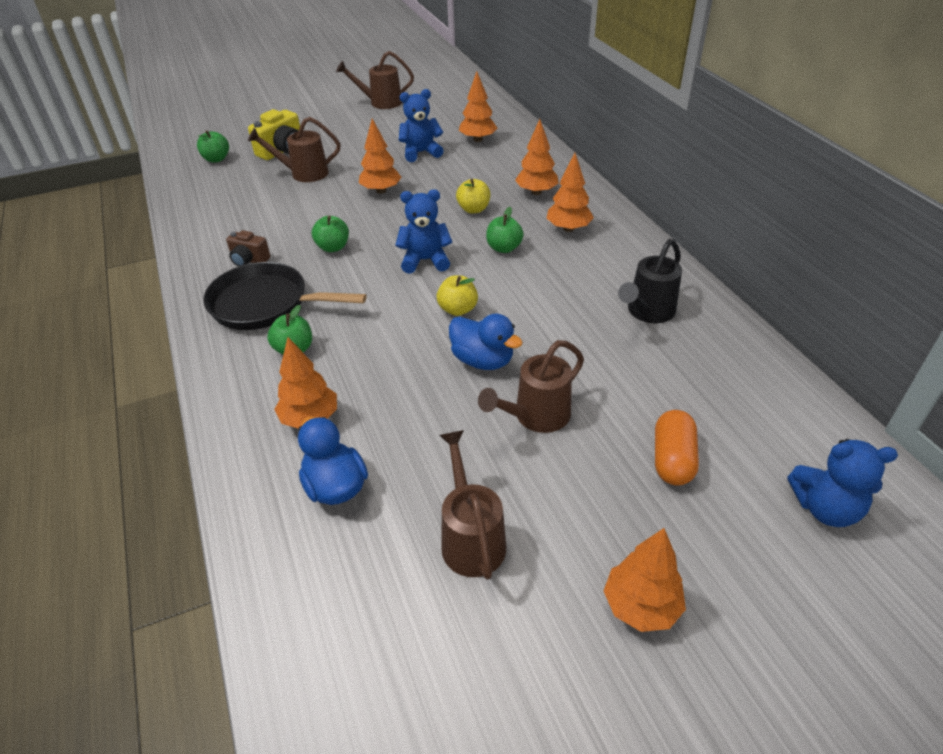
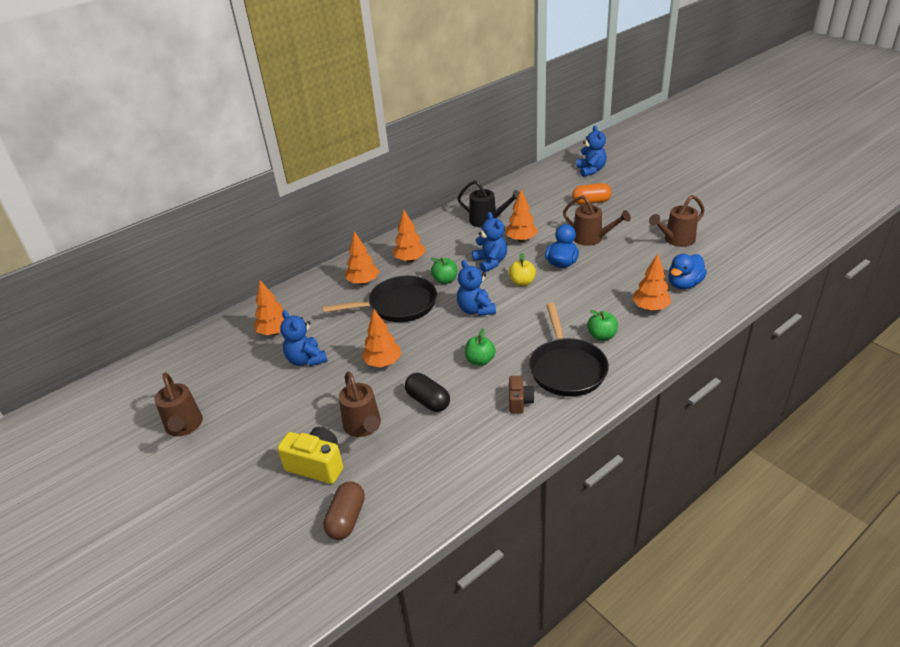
camera: 105 degrees left, 5 degrees down
(216, 159) = (346, 519): green apple -> brown capsule
(303, 208) = (428, 401): none -> black capsule
(473, 209) = (398, 305): yellow apple -> black pan
(525, 292) = (490, 262): none -> blue teddy bear
(641, 606) = (670, 199): orange tree -> orange tree (521, 240)

